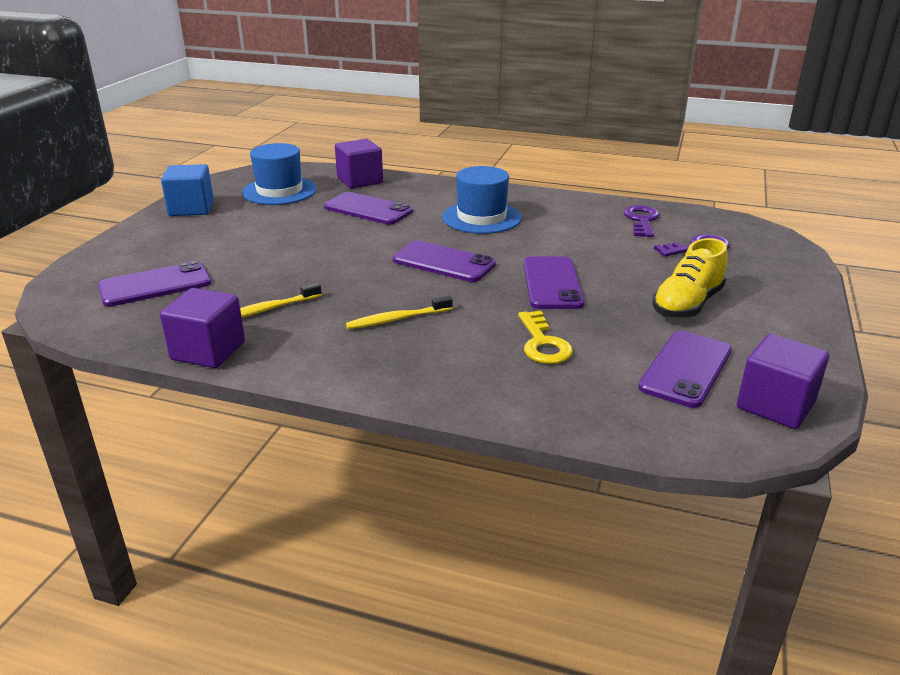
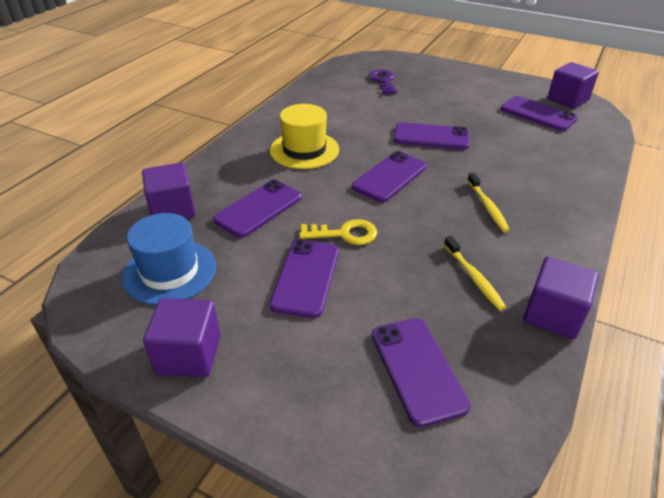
camera: 80 degrees left, 10 degrees up
(191, 208) = (189, 354): blue cube -> purple cube
(271, 236) = (306, 277): none -> purple phone
(481, 217) = (304, 150): blue hat -> yellow hat
(543, 343) = (516, 152): yellow key -> yellow key (344, 234)
(641, 220) = (334, 90): purple key -> none
(687, 304) = (462, 99): yellow shoe -> none

